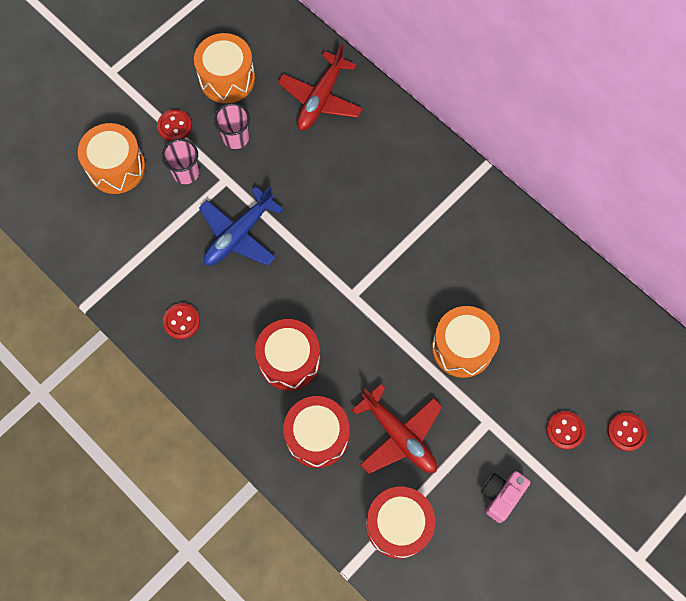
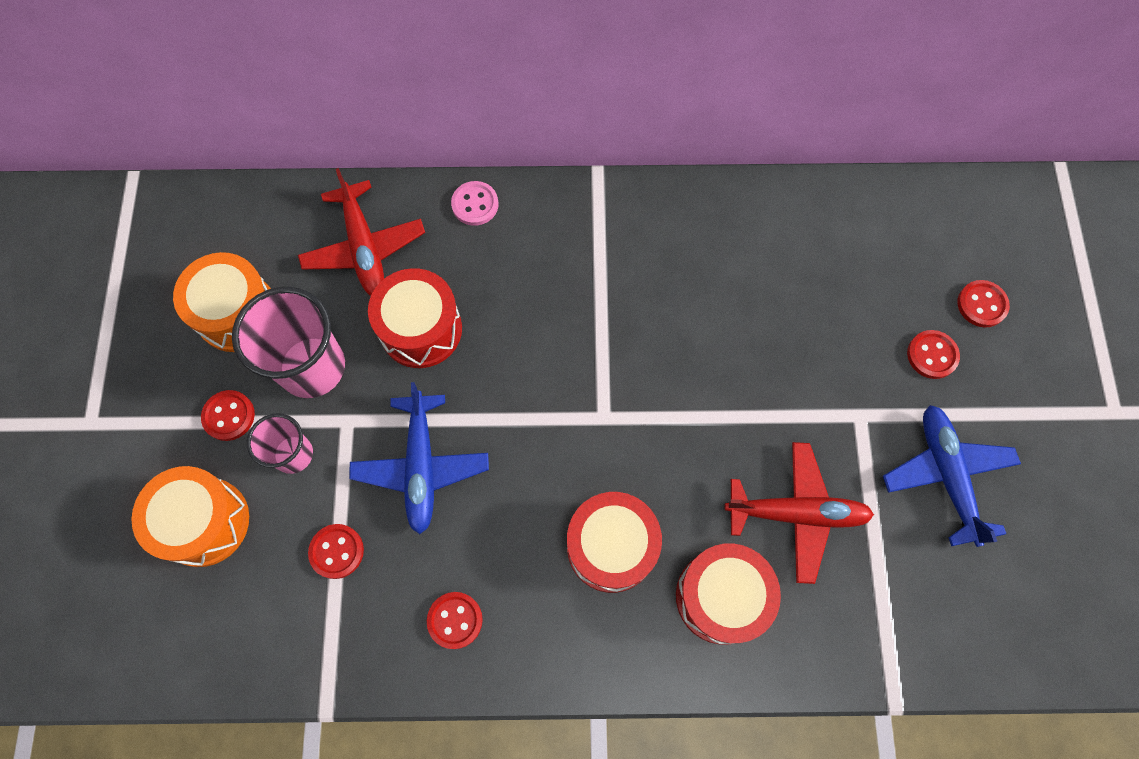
camera: 45 degrees left, 0 degrees up
(160, 237) = (337, 551): none -> red button
(236, 138) = (312, 367): pink cup -> pink cup, size x1.73
(398, 525) = (890, 604): red drum -> red drum (421, 329)
(400, 126) = (475, 204): none -> pink button
(462, 347) = (761, 367): orange drum -> none
(501, 495) = (946, 475): pink camera -> blue plane

